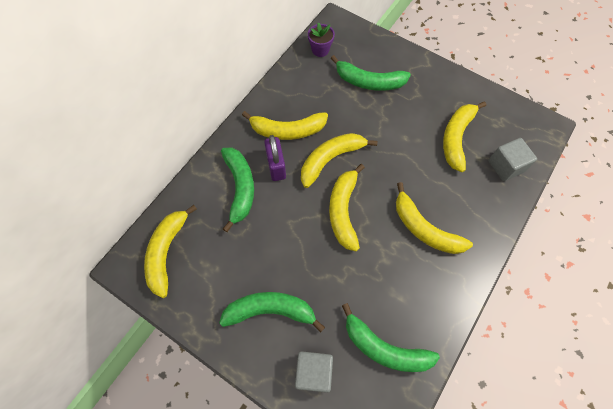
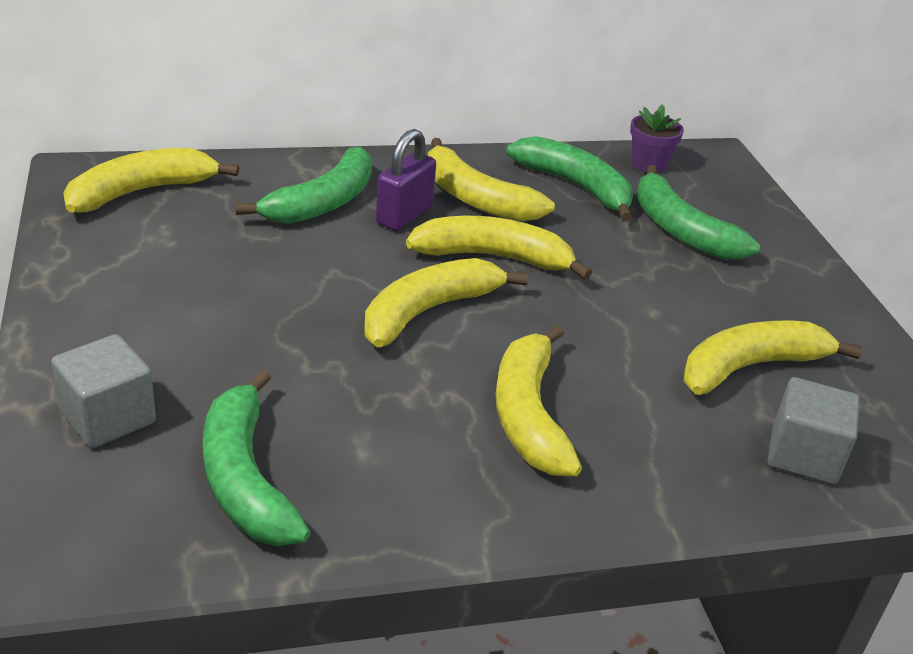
camera: 40 degrees right, 30 degrees down
(270, 311) = (163, 322): green banana -> green banana (575, 186)

